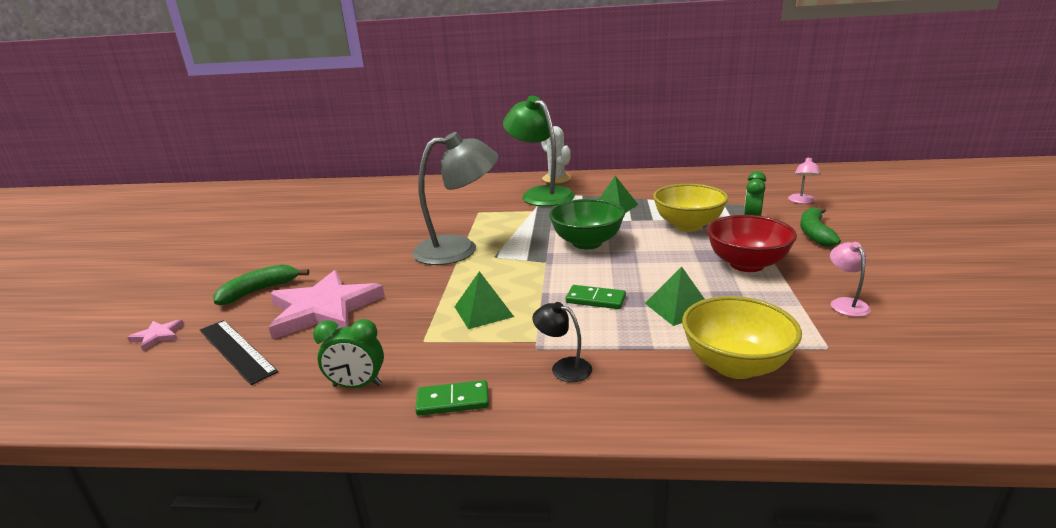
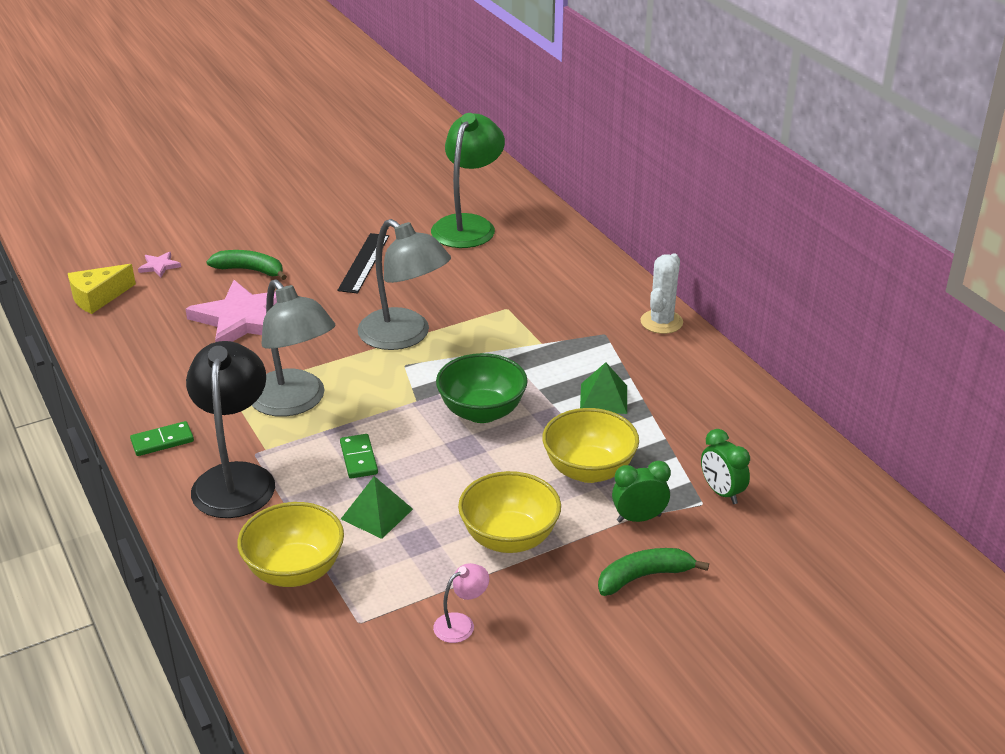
camera: 55 degrees right, 10 degrees up
(133, 388) = (98, 297): none -> yellow cheese
(236, 350) = (164, 312): black ruler -> black ruler (364, 263)
(357, 385) = (155, 389): green clock -> green clock (721, 492)
(453, 401) = (162, 441): green domino -> green domino turned 75 degrees counterclockwise
(483, 311) = (295, 402): green pyramid -> grey lamp
(541, 194) = (597, 330): green lamp -> green lamp (468, 225)
(563, 367) = (235, 478): black lamp -> black lamp, size x2.30
(746, 264) = (509, 538): red bowl -> yellow bowl
(801, 201) = (757, 549): pink lamp -> none

